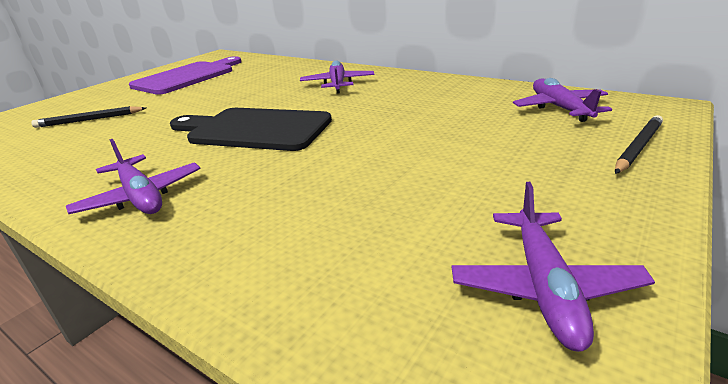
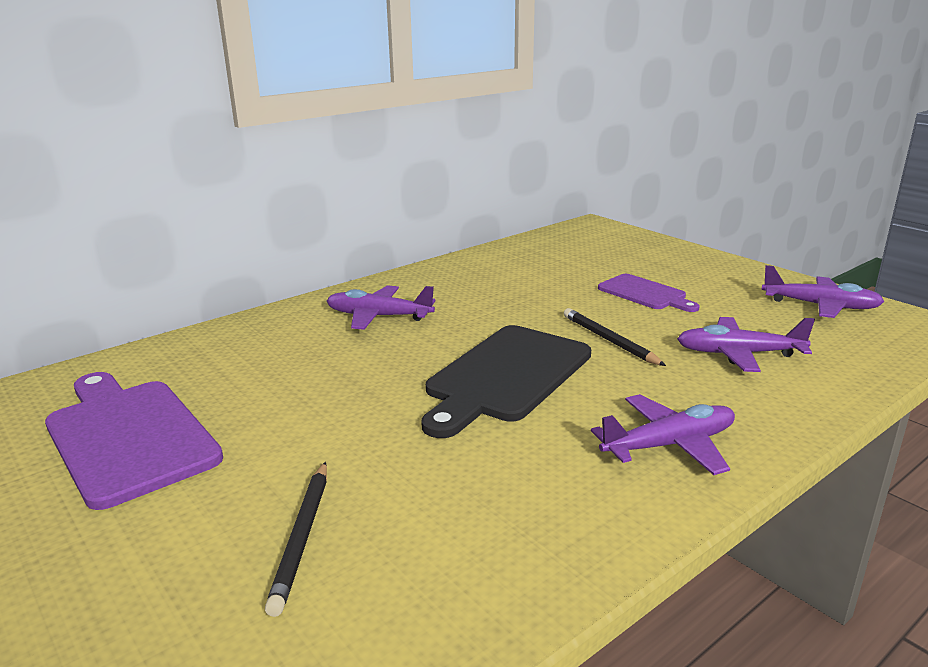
camera: 75 degrees left, 5 degrees down
(464, 156) = (645, 293): none -> purple cutting board
(559, 108) = (569, 248): purple plane -> purple plane (738, 354)
(638, 147) = (658, 248): black pencil -> black pencil (609, 340)

